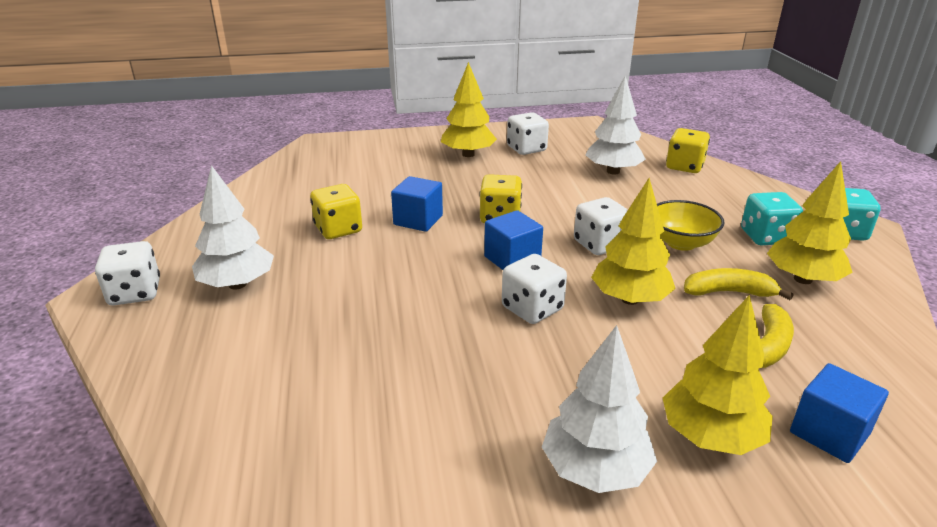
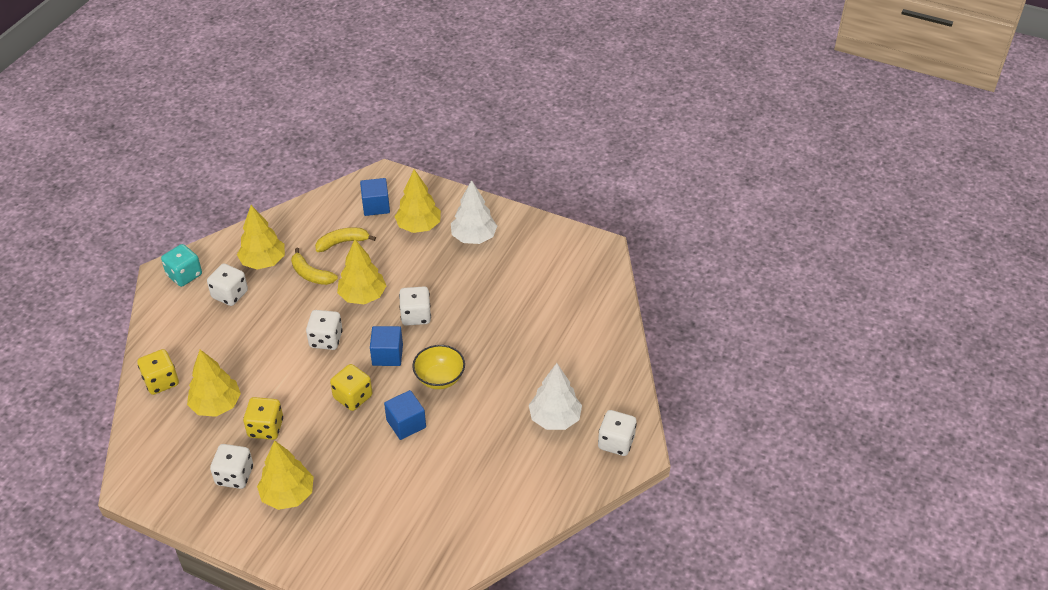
camera: 145 degrees left, 15 degrees up
(338, 229) = (464, 442): yellow dice -> yellow dice (266, 428)
(613, 171) = (216, 405): white tree -> yellow tree
(681, 243) = (281, 316): yellow bowl -> yellow bowl (439, 378)
(766, 237) = (230, 294): turquoise dice -> white dice

